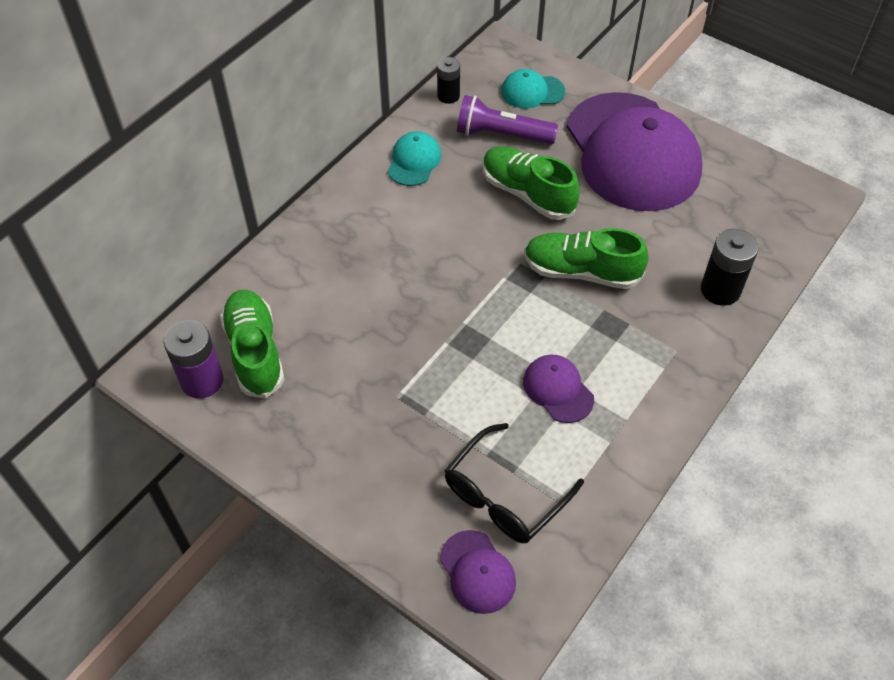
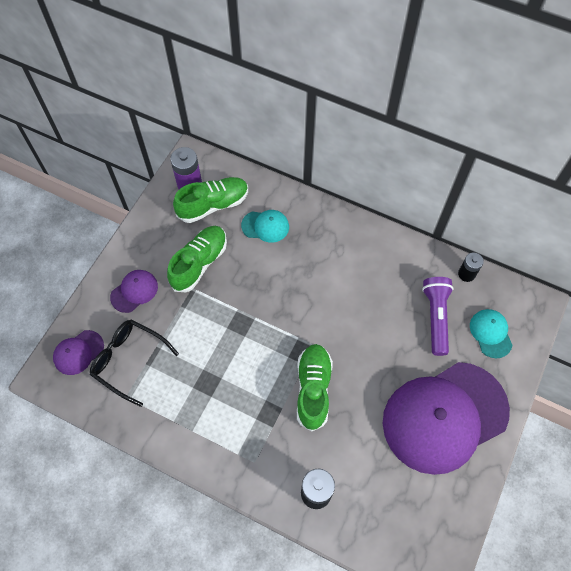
camera: 80 degrees right, 10 degrees up
(414, 161) = (392, 262): turquoise cap -> turquoise cap (265, 226)
(527, 194) = (380, 343): green shoe -> green shoe (199, 263)
(558, 390) = (210, 384): purple cap -> purple cap (134, 291)

